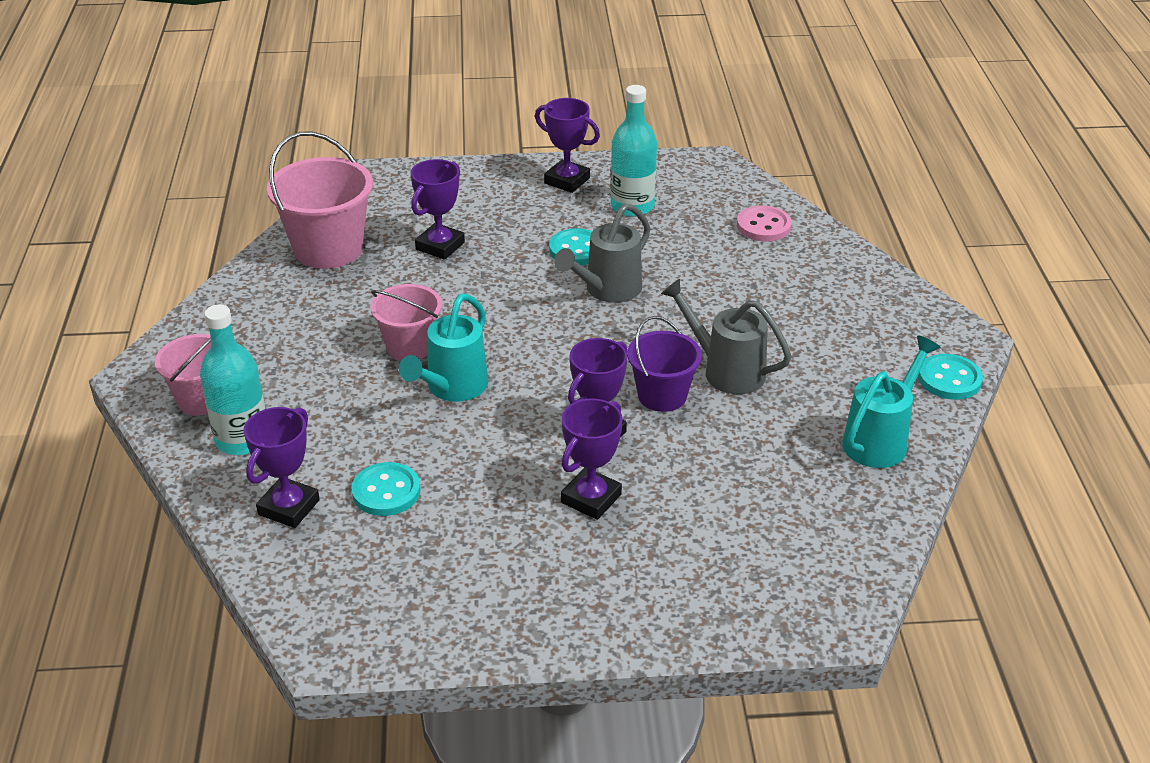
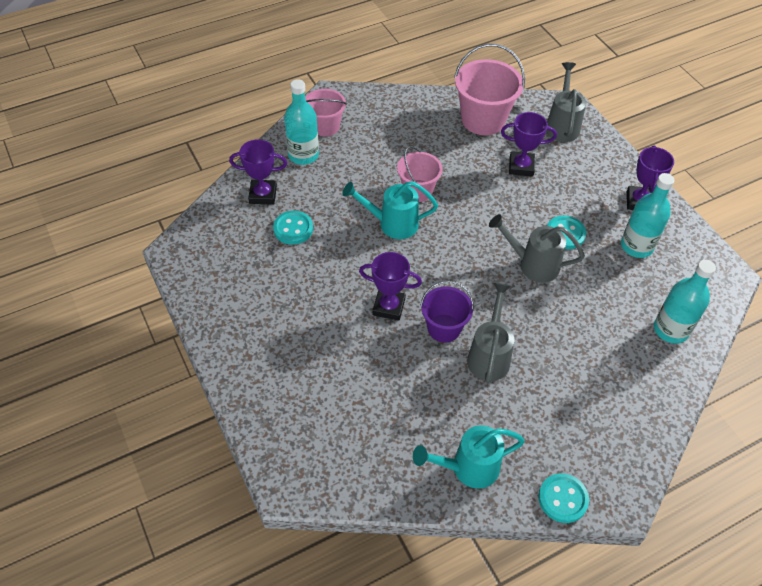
camera: 65 degrees right, 15 degrees up
(396, 191) = (562, 125): none -> grey watering can
(591, 498) = (332, 323): purple trophy -> none
(763, 226) = (670, 329): pink button -> turquoise bottle
(880, 440) = (468, 468): turquoise watering can -> turquoise watering can turned 150 degrees clockwise

